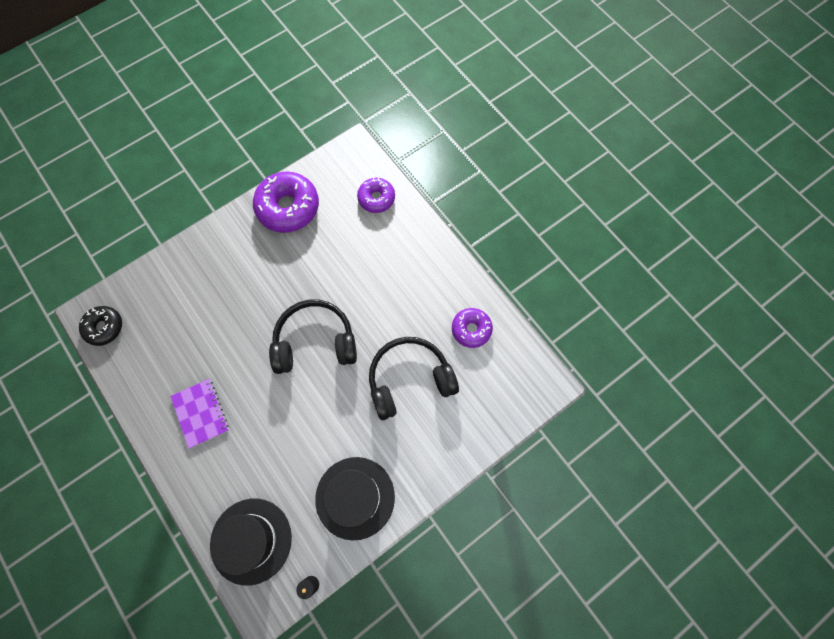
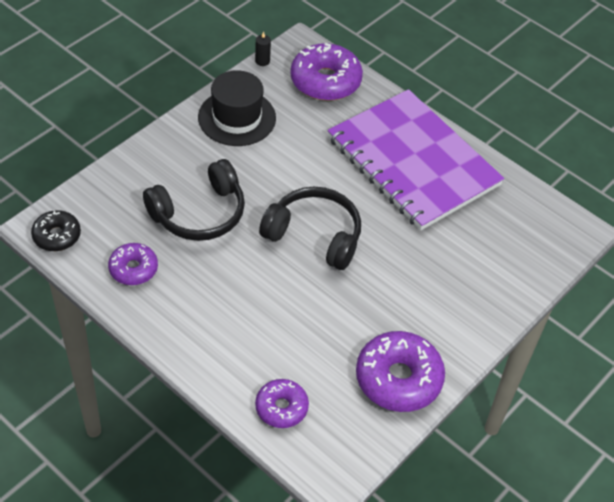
camera: 165 degrees right, 20 degrees down
(104, 327) = (554, 221): black donut -> black donut (57, 236)
(200, 413) = (413, 161): purple notebook -> purple notebook, size x2.46
(251, 540) = (325, 81): black hat -> purple donut
(315, 342) = (314, 235): black headphones -> black headphones turned 135 degrees counterclockwise

